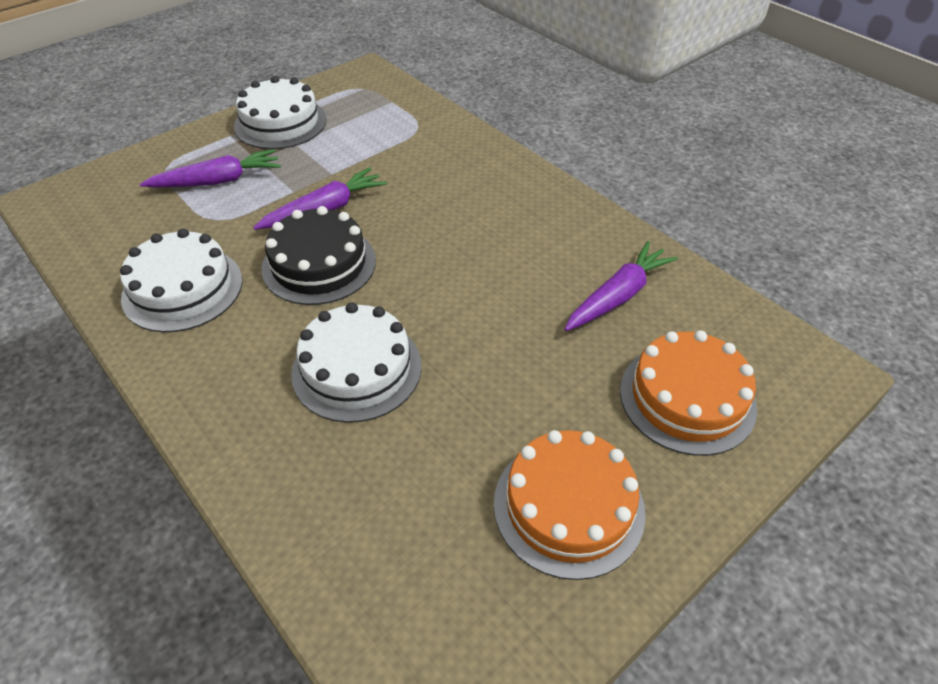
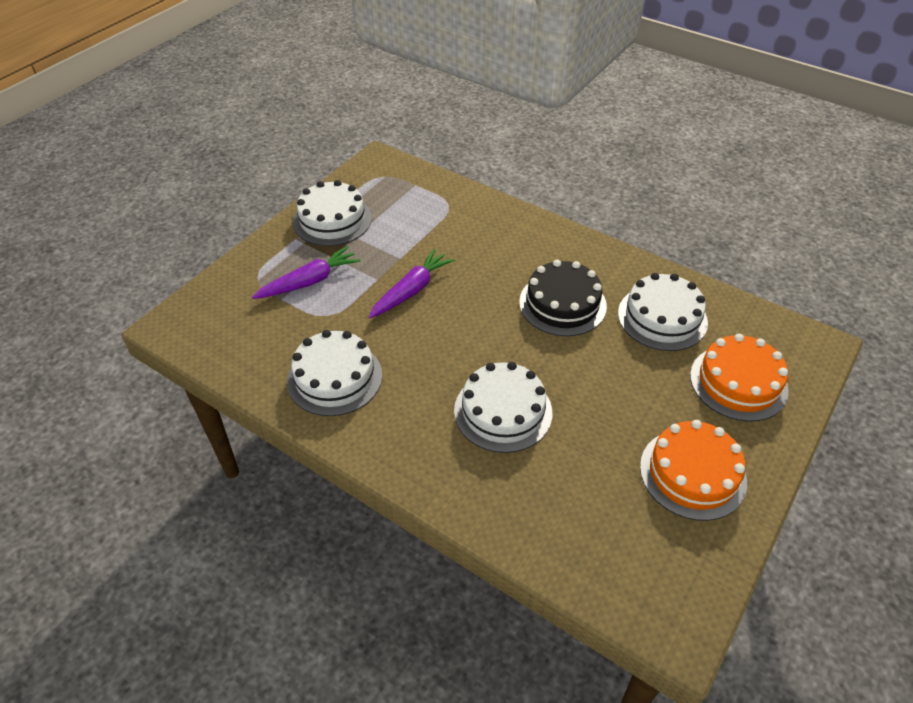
camera: 15 degrees left, 0 degrees up
(319, 264) = (431, 336): black cake -> black cake (562, 304)
(618, 296) = (662, 317): purple carrot -> white cake

